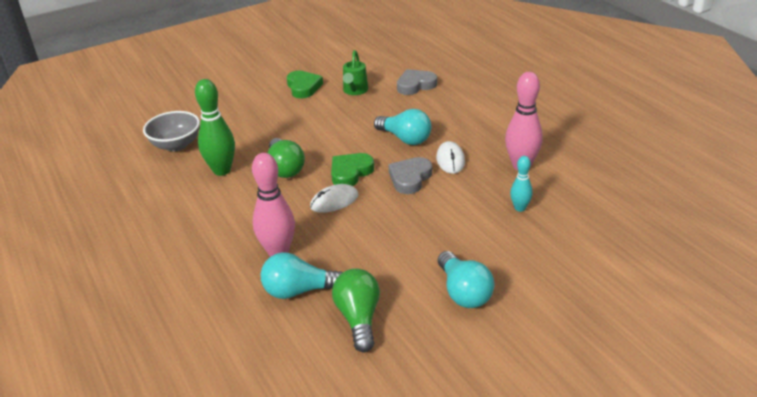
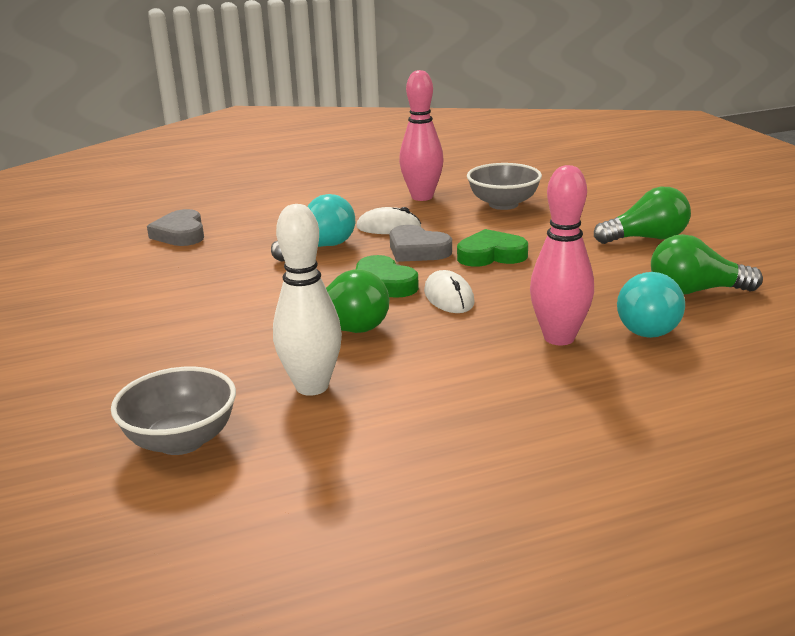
camera: 80 degrees left, 10 degrees down
(222, 170) = (312, 386): green bowling pin -> white bowling pin
(303, 87) = (90, 311): green heart -> green heart (491, 255)
(355, 91) = (150, 273): green watering can -> none
(463, 292) = (646, 238): turquoise light bulb -> green light bulb
(520, 208) = (503, 204): turquoise bowling pin -> grey bowl

